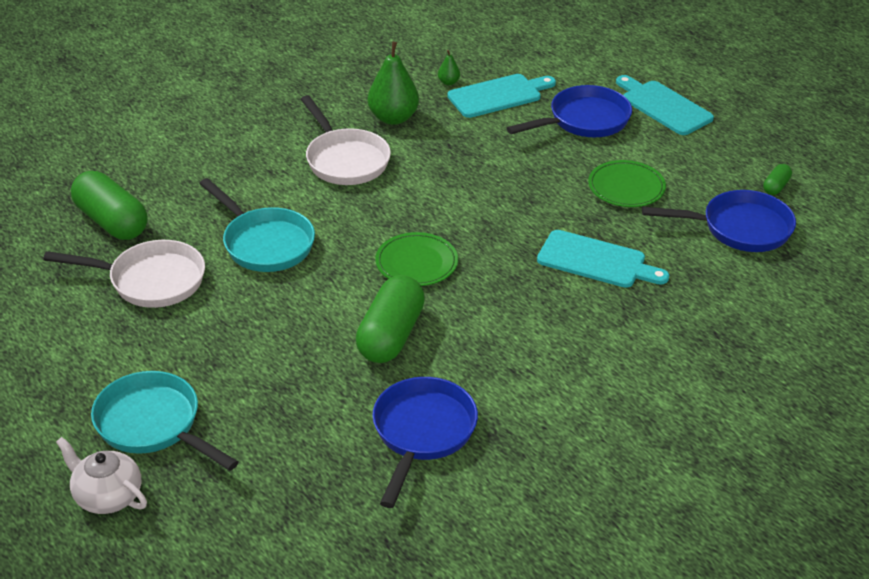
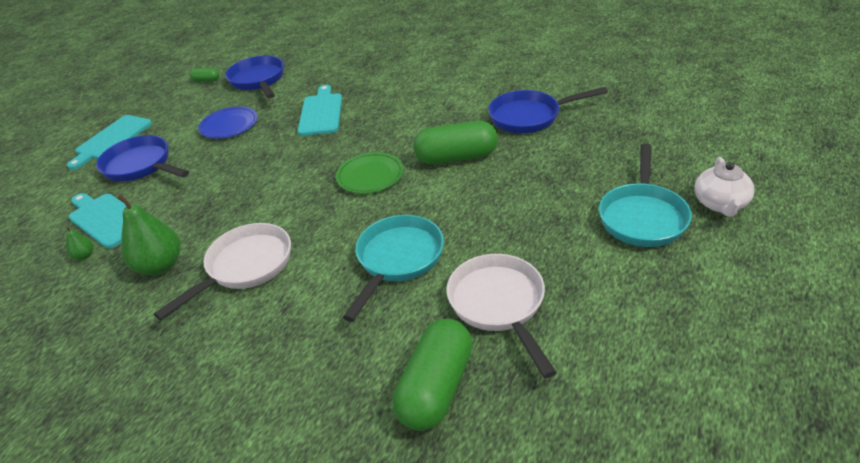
camera: 110 degrees left, 0 degrees up
(626, 187) = (229, 125): green plate -> blue plate

